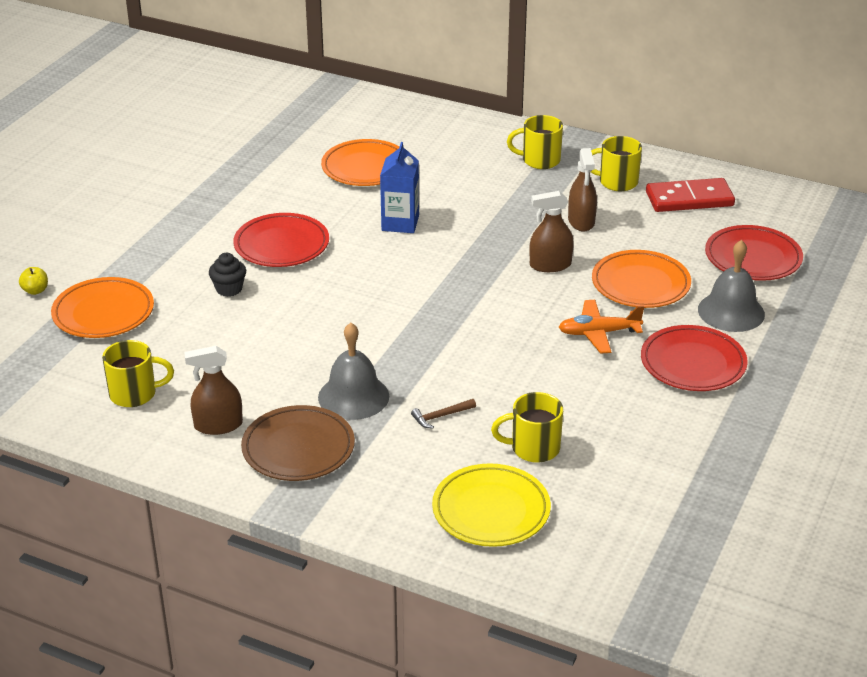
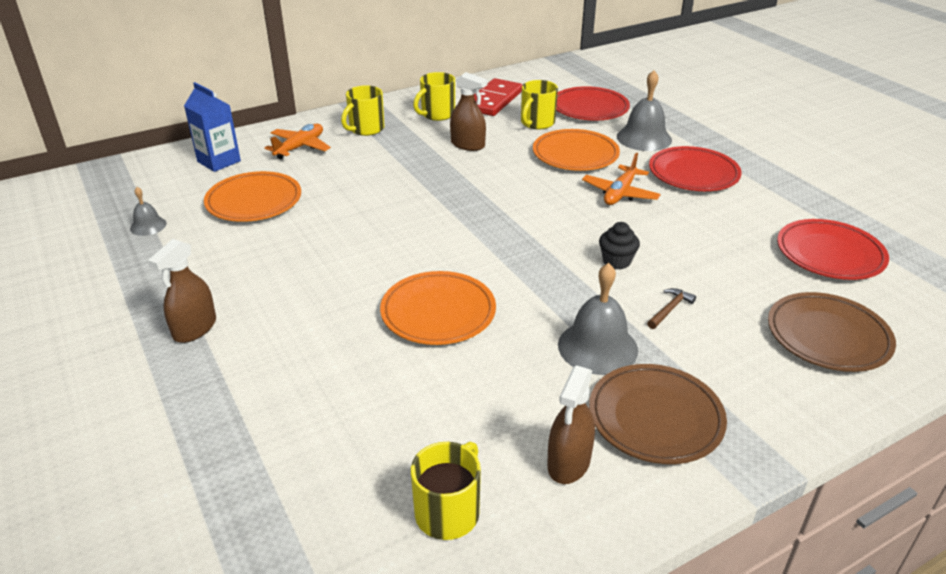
camera: 55 degrees left, 0 degrees up
(35, 290) = (132, 522): yellow apple -> none
(103, 313) = (259, 474): orange plate -> orange plate (438, 313)
(229, 289) = (334, 356): black cupcake -> black cupcake (616, 261)
(281, 245) = (305, 293): red plate -> red plate (829, 254)
(286, 144) = (148, 226): none -> grey bell
(400, 223) = (361, 218): blue carton -> blue carton (219, 161)
(441, 416) = (670, 309): brown hammer -> brown hammer turned 150 degrees counterclockwise
(468, 146) = (300, 147): none -> orange plane
(491, 510) = (828, 336): yellow plate -> brown plate
(533, 448) = (751, 280): yellow mug -> yellow mug (537, 123)
(550, 265) = (508, 178): brown spray bottle -> brown spray bottle (195, 328)

